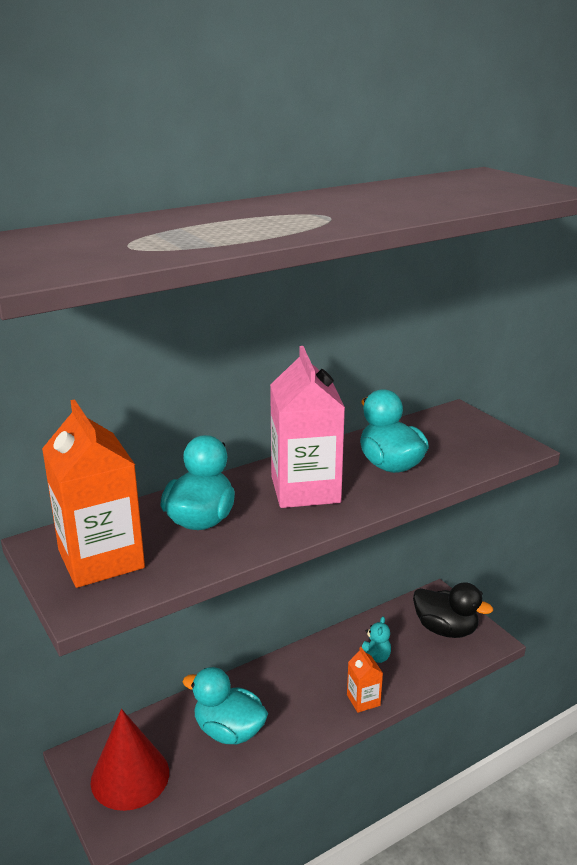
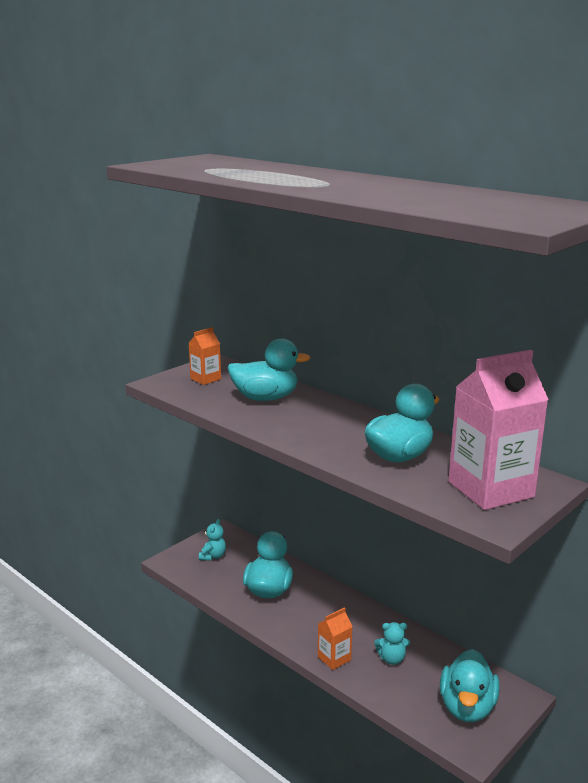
camera: 75 degrees right, 5 degrees down
(101, 559) = (205, 379): orange carton -> orange carton, size x0.48
(130, 776) = (213, 556): red cone -> turquoise teddy bear
(305, 489) = (330, 426): pink carton -> pink carton (490, 489)
(445, 629) = (467, 707): black duck -> turquoise duck

